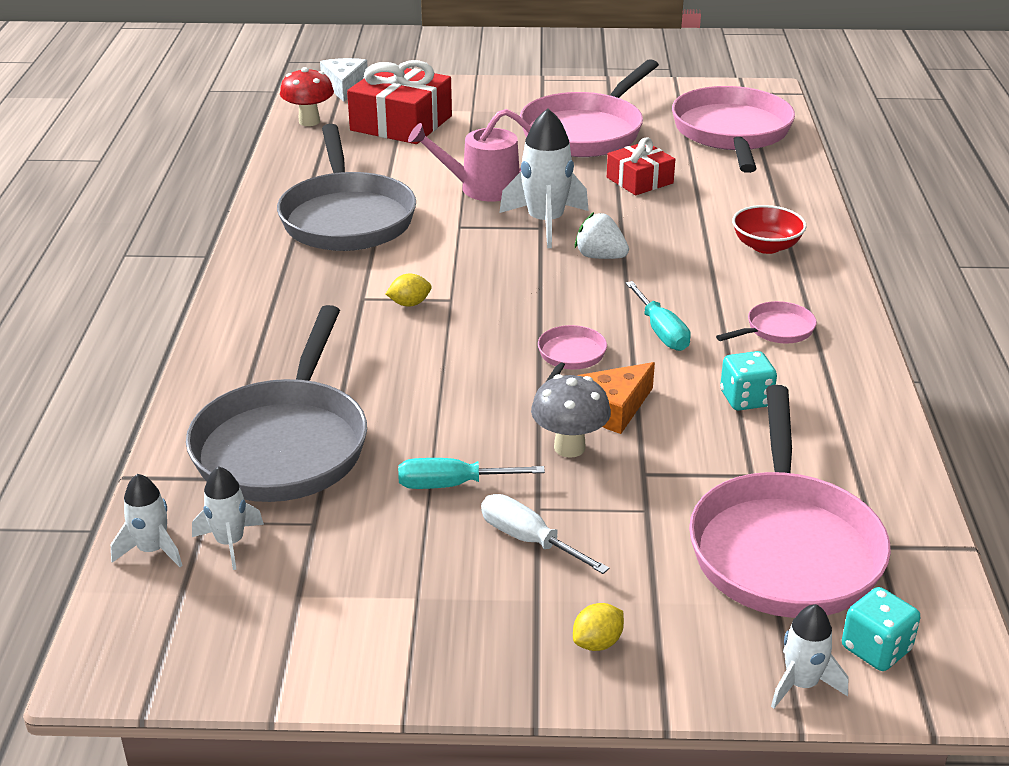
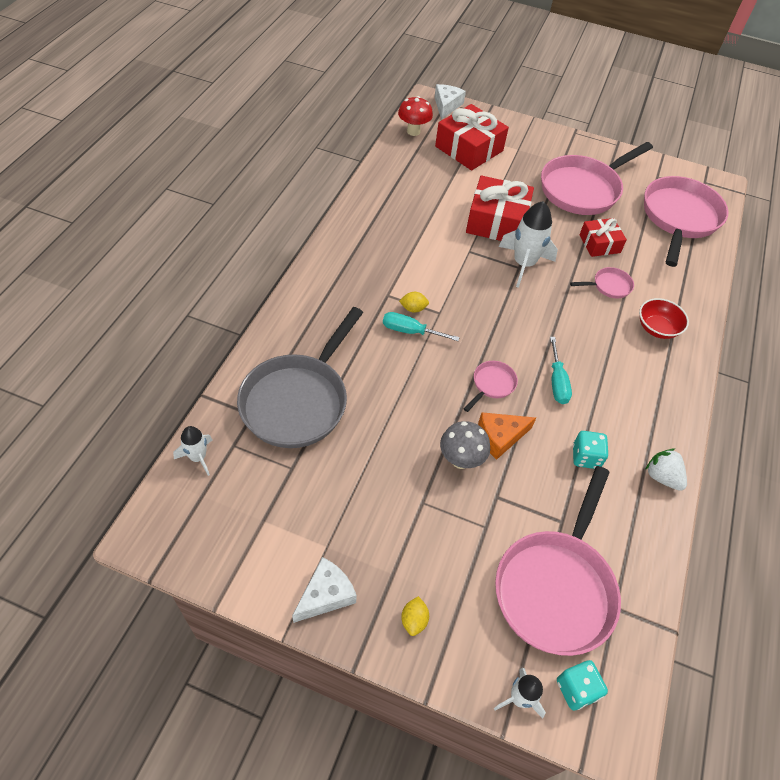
camera: 15 degrees right, 20 degrees up
(230, 542) = (241, 467): white rocket -> none
(346, 218) = (404, 223): grey pan -> none
(445, 653) = (326, 595): none -> white cheese
(452, 485) = (380, 466): turquoise screwdriver -> turquoise screwdriver (410, 331)
(482, 188) = (496, 221): pink watering can -> red gift
(528, 540) = (407, 525): white screwdriver -> none
(597, 643) = (414, 620): yellow lemon -> yellow lemon turned 60 degrees counterclockwise
(600, 257) = (546, 304): white strawberry -> white strawberry (662, 477)
(776, 330) = (631, 404): pink pan -> pink pan (609, 286)

